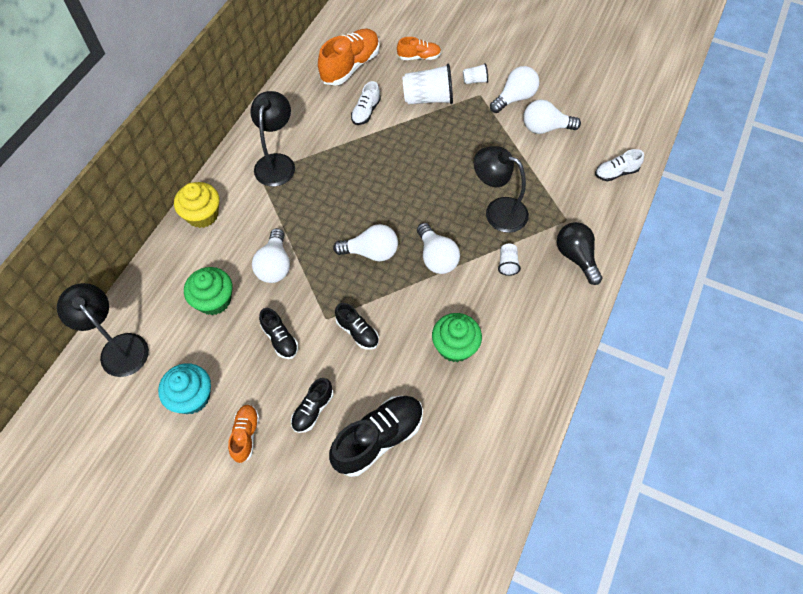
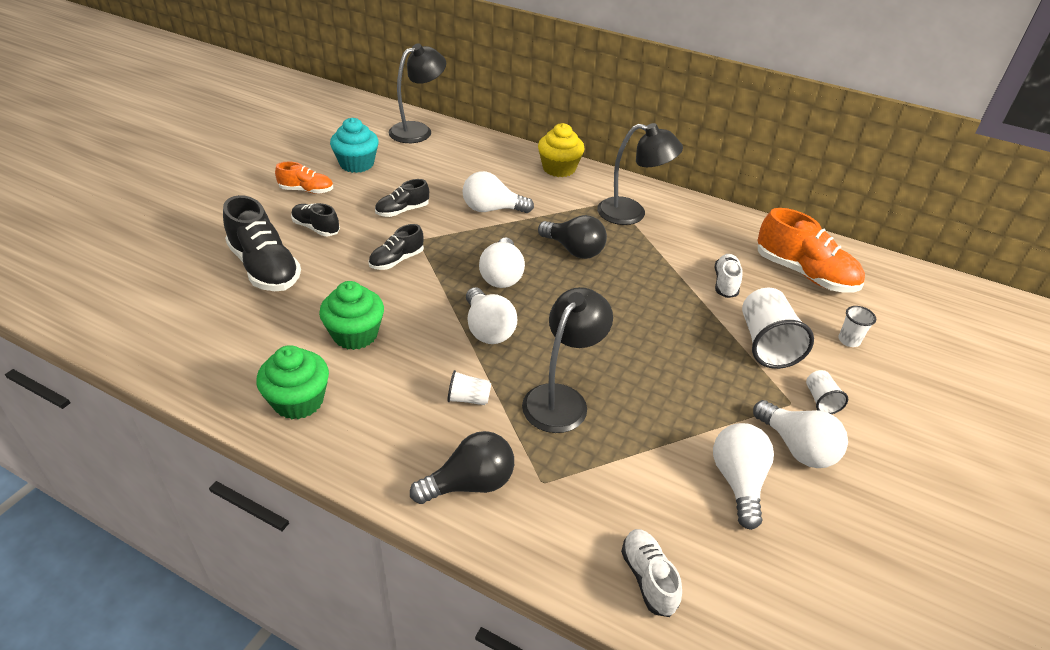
camera: 90 degrees right, 20 degrees down
(214, 300) = (456, 175): green cupcake -> green cupcake (298, 401)
(332, 203) = (574, 250): none -> black light bulb
(366, 112) = (725, 283): white shoe -> white shoe turned 75 degrees clockwise
(419, 57) = (849, 340): orange shoe -> white cup
(436, 257) = (488, 329): white light bulb -> white light bulb turned 90 degrees counterclockwise

